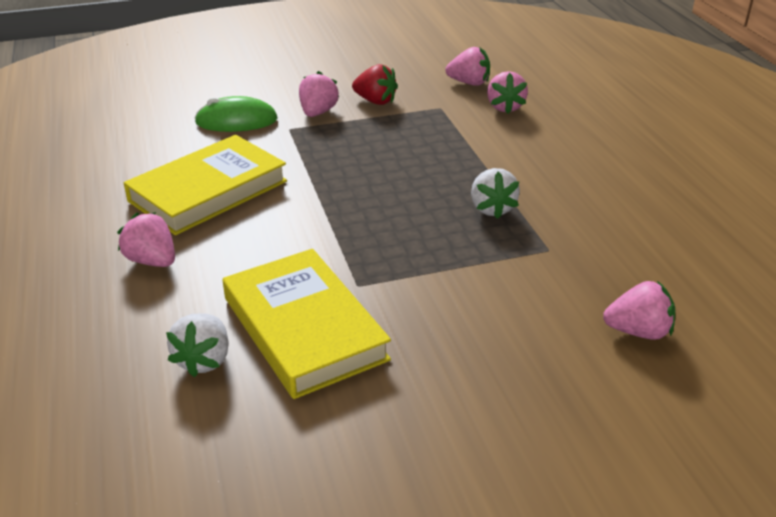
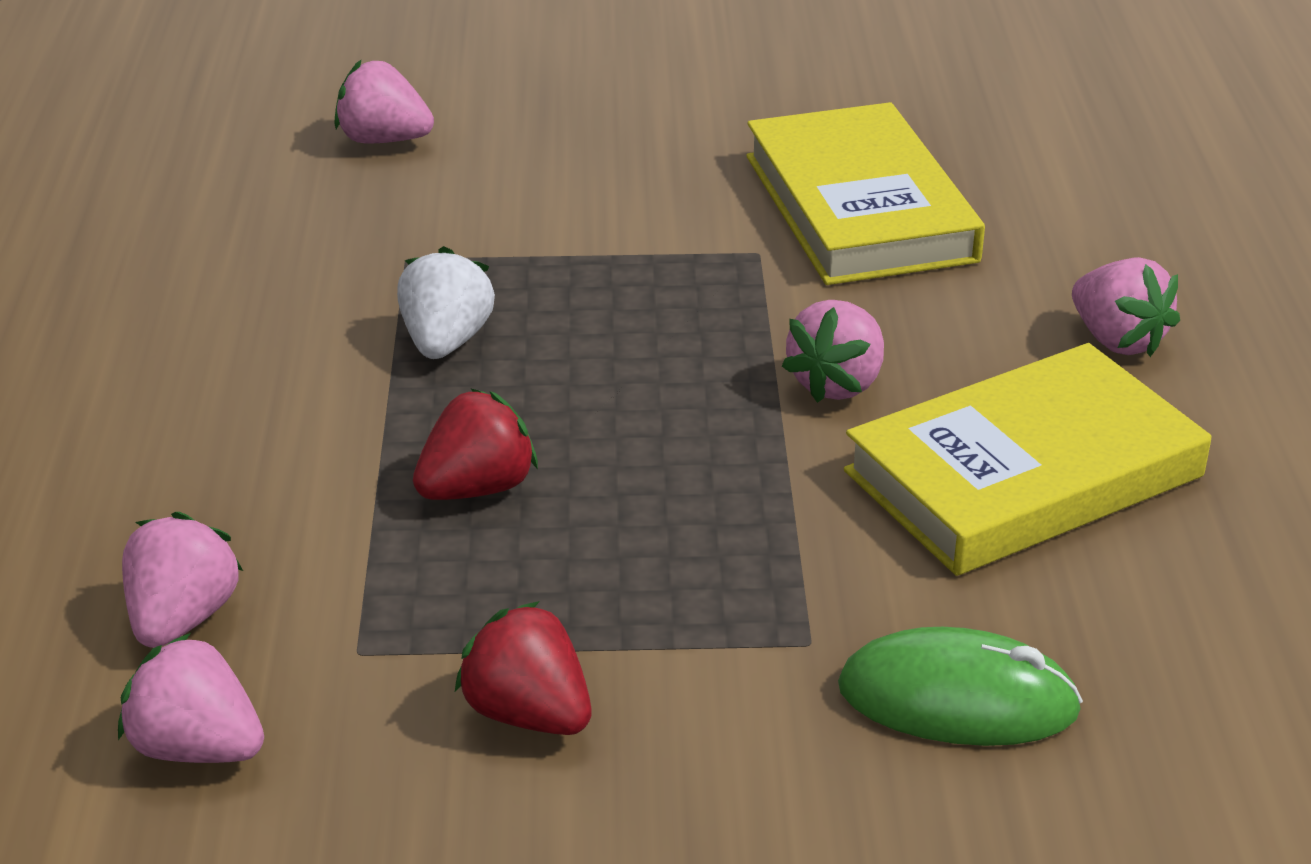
camera: 165 degrees left, 0 degrees up
(204, 360) = (1009, 192): white strawberry -> none
(318, 112) = (715, 693): pink strawberry -> pink strawberry (837, 383)
(434, 155) = (477, 488): none -> red strawberry

